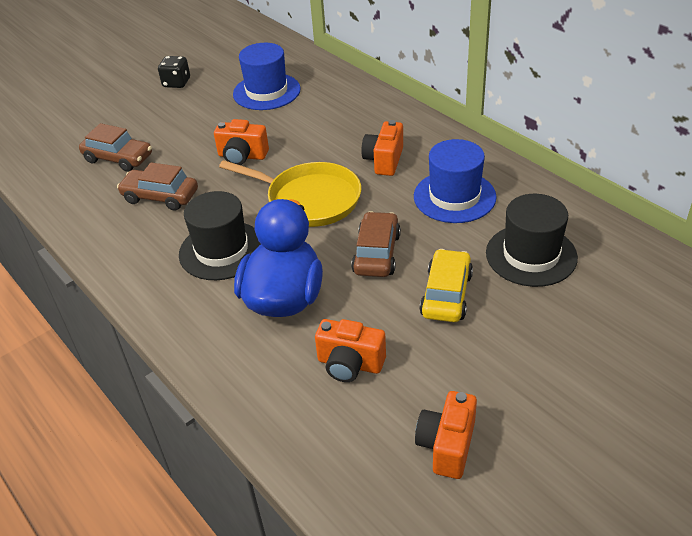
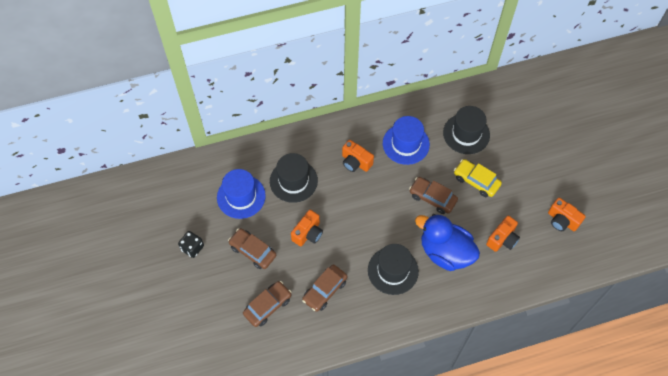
camera: 70 degrees left, 20 degrees up
(193, 123) = (253, 251): none -> brown car
(309, 199) = (371, 212): yellow pan -> none
(316, 121) = (293, 181): none -> black hat

